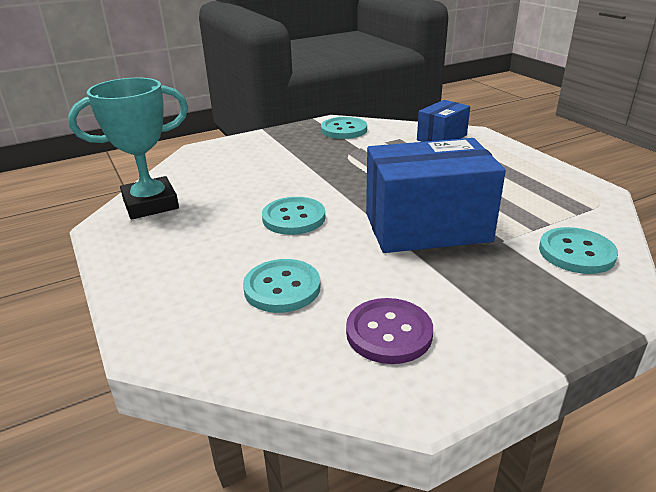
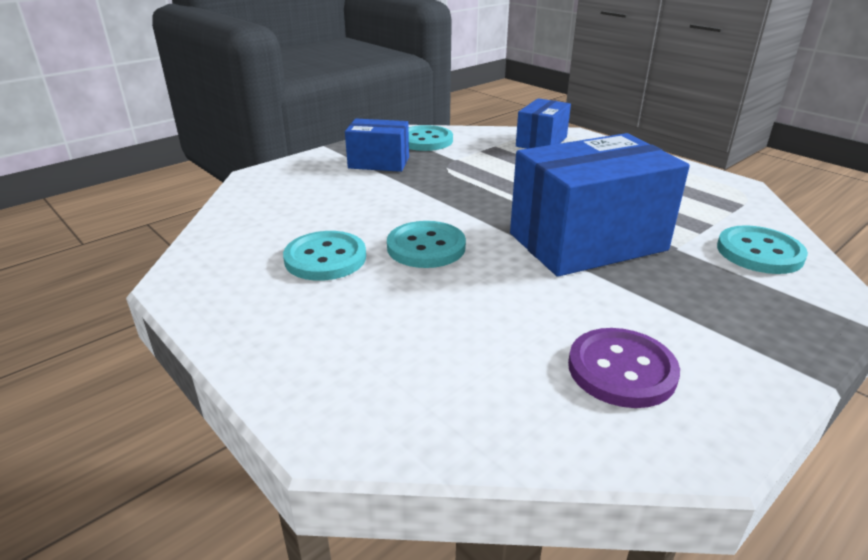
camera: 15 degrees left, 0 degrees up
(150, 204) = (228, 249): turquoise trophy -> none
(282, 288) = (462, 333): turquoise button -> turquoise button (325, 258)
(296, 146) = (379, 162): none -> blue box

